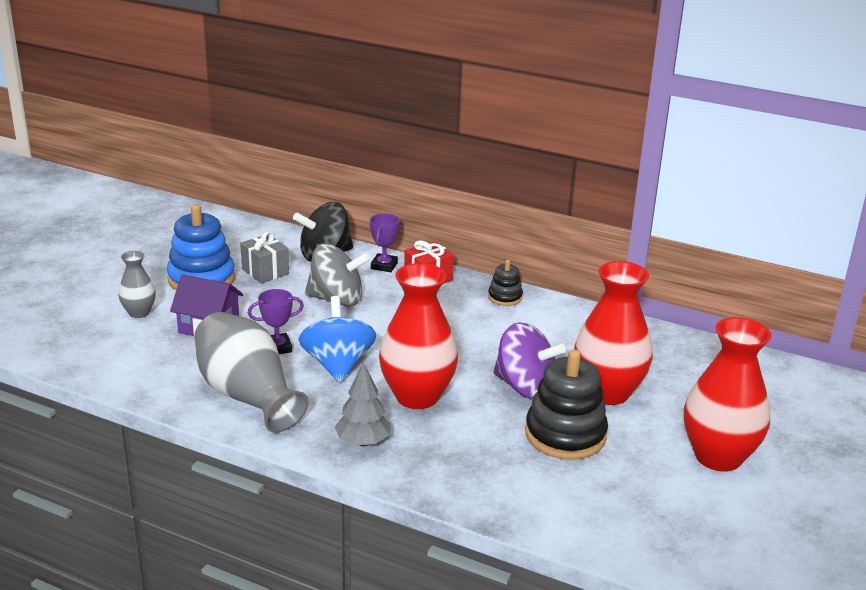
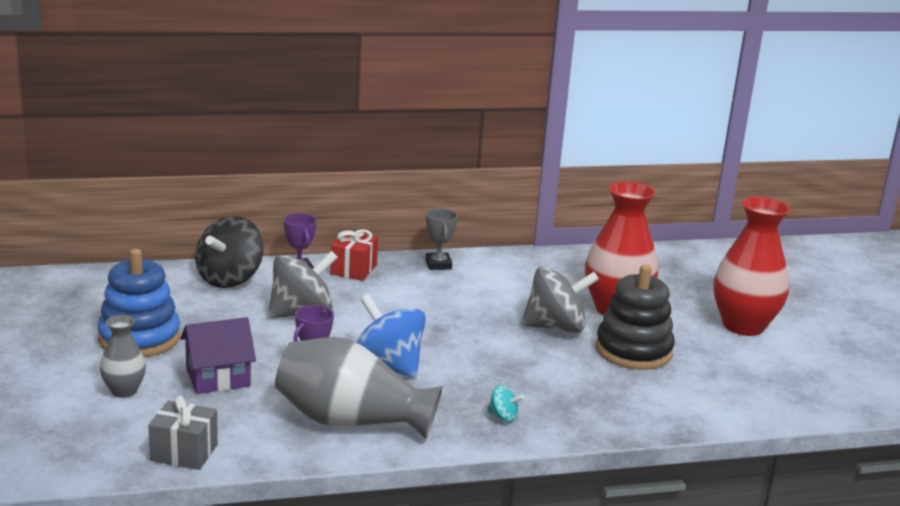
camera: 40 degrees left, 5 degrees down
(265, 271) = (194, 311): grey gift -> grey gift (184, 452)
(363, 442) = (503, 417): grey tree -> turquoise spinning top
(417, 396) = (489, 365): red vase -> none
(505, 297) = (438, 264): black stacking toy -> grey trophy
(525, 387) = (555, 327): purple spinning top -> grey spinning top

